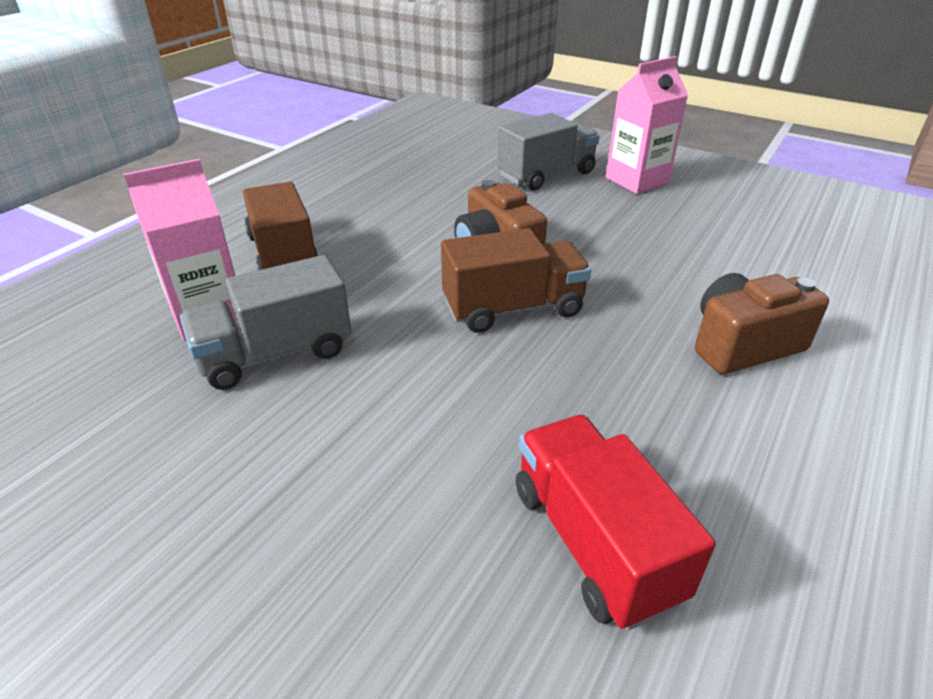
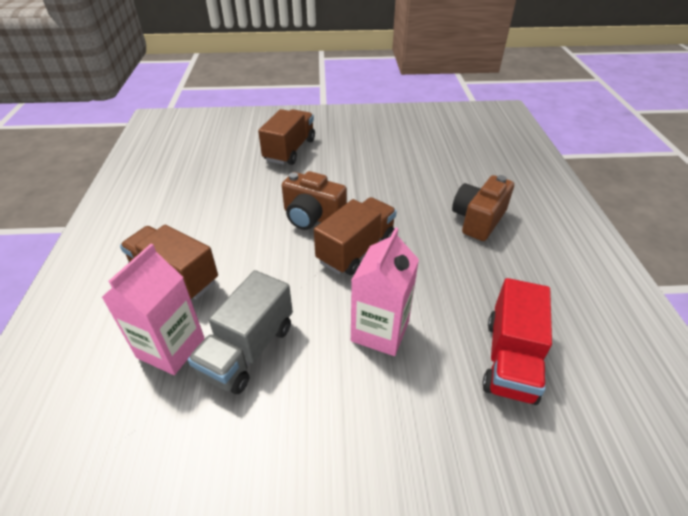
camera: 35 degrees left, 5 degrees up
(546, 175) = (290, 150): grey truck -> brown truck
(594, 542) = (510, 359): red truck -> red truck turned 105 degrees counterclockwise
(637, 180) = (343, 136): pink carton -> pink carton (380, 331)

